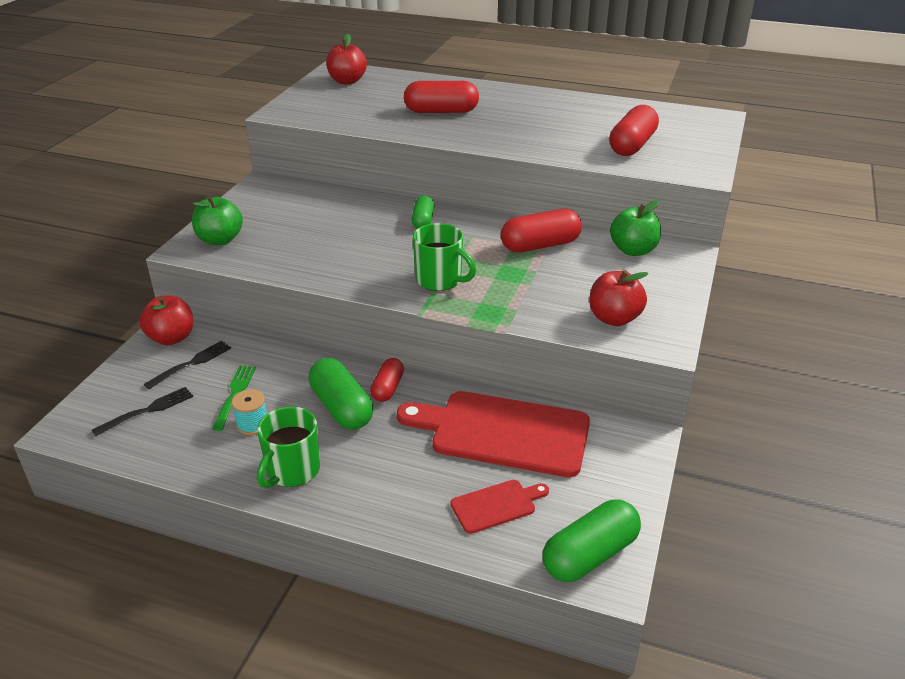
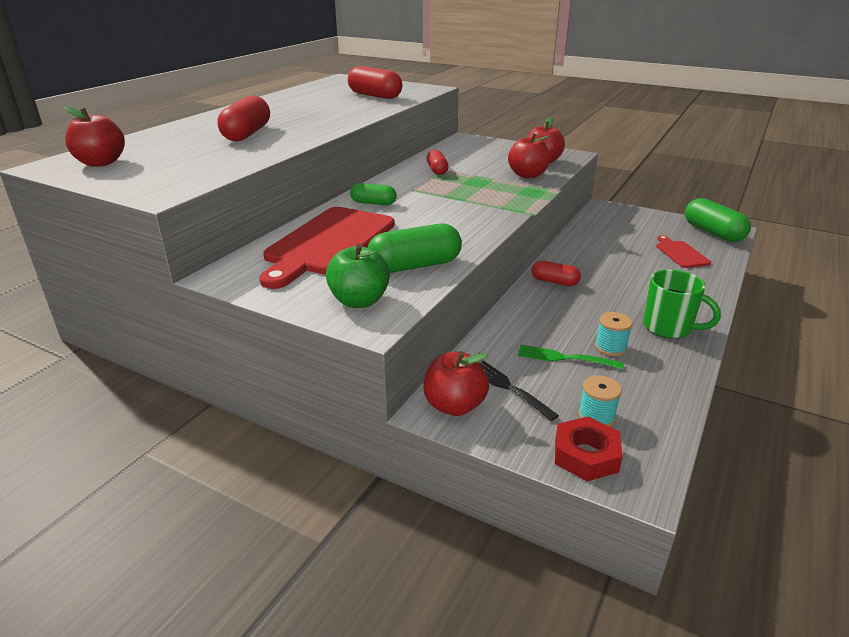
camera: 80 degrees left, 5 degrees down
(101, 404) = (586, 455): none -> red nut
(147, 411) = (596, 416): black fork -> turquoise spool
(341, 407) = (582, 303): green capsule -> green capsule (415, 266)
(440, 280) = (481, 203): green mug -> none
(503, 432) = (605, 244): red cutting board -> red cutting board (328, 243)
(540, 245) = (437, 170): red capsule -> red capsule, size x0.60
(552, 308) = (527, 175): none -> red apple
(633, 250) = (454, 149): green apple -> none

